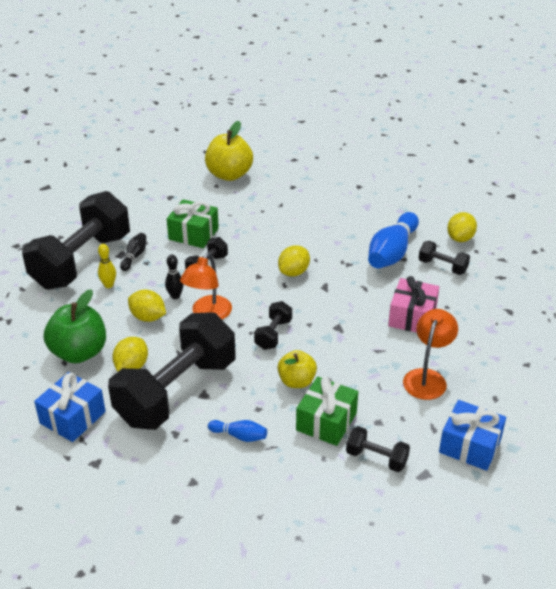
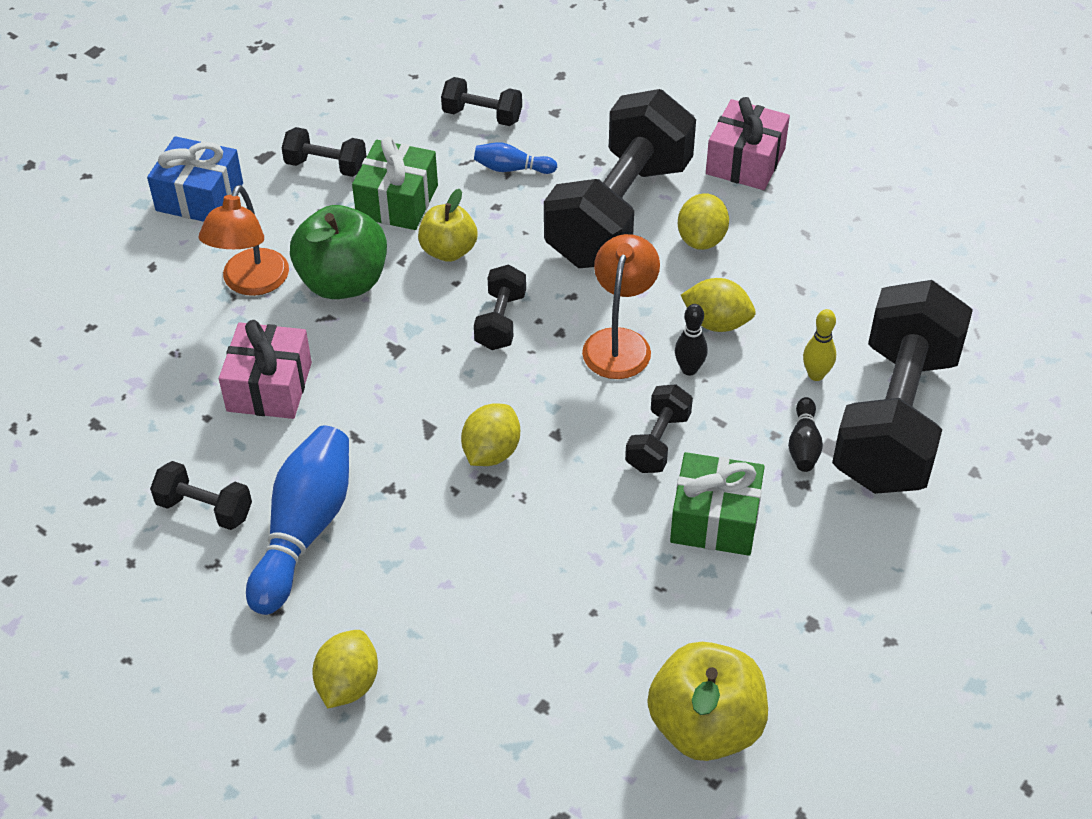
camera: 170 degrees right, 10 degrees up
(72, 417) = (745, 161): blue gift -> pink gift
(79, 352) = (792, 249): green apple -> green apple (343, 282)
(250, 486) = (482, 116): none -> black dumbbell
(460, 238) = (159, 592): yellow lemon -> yellow lemon (348, 684)

